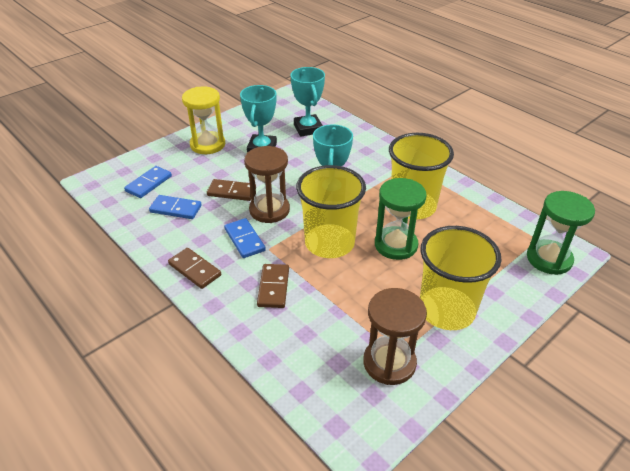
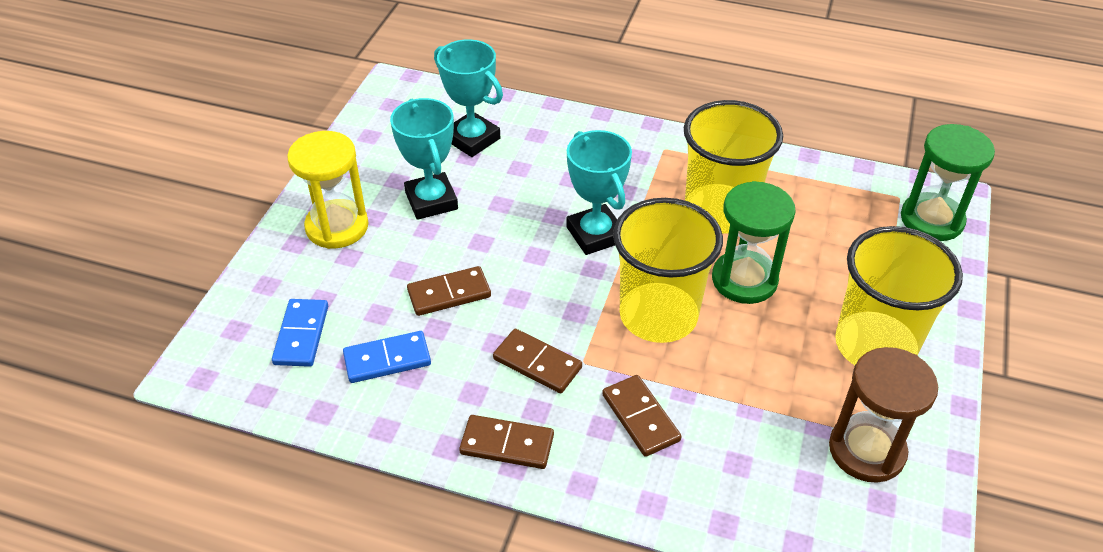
camera: 30 degrees left, 5 degrees up
(245, 240) = (537, 363): blue domino -> brown domino
(269, 210) = (532, 300): brown hourglass -> none

